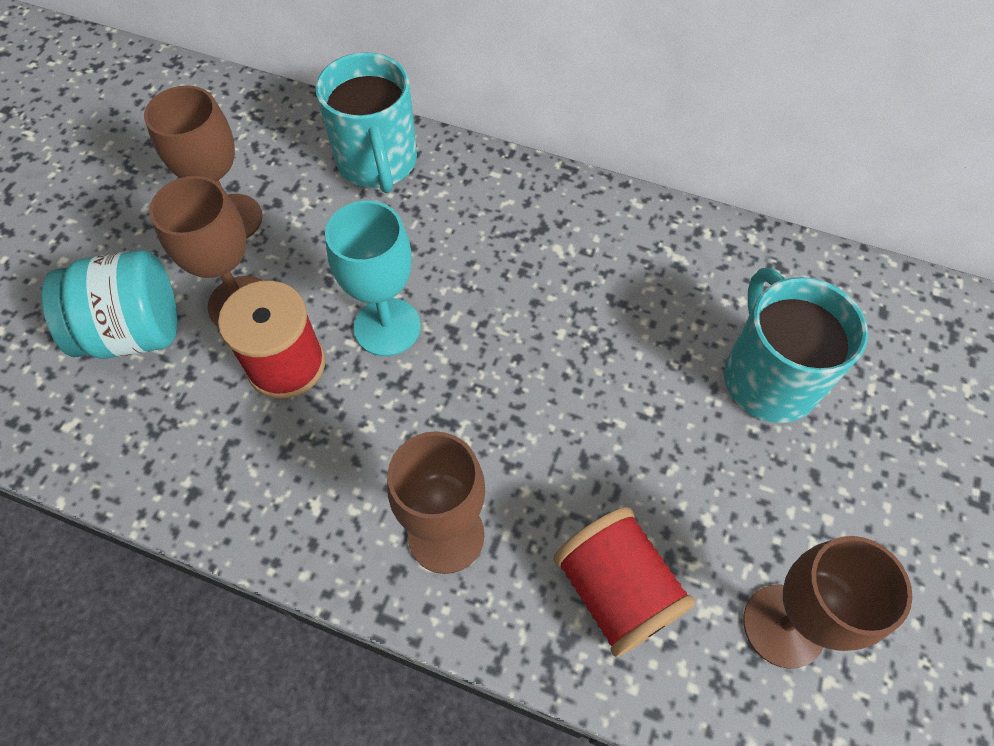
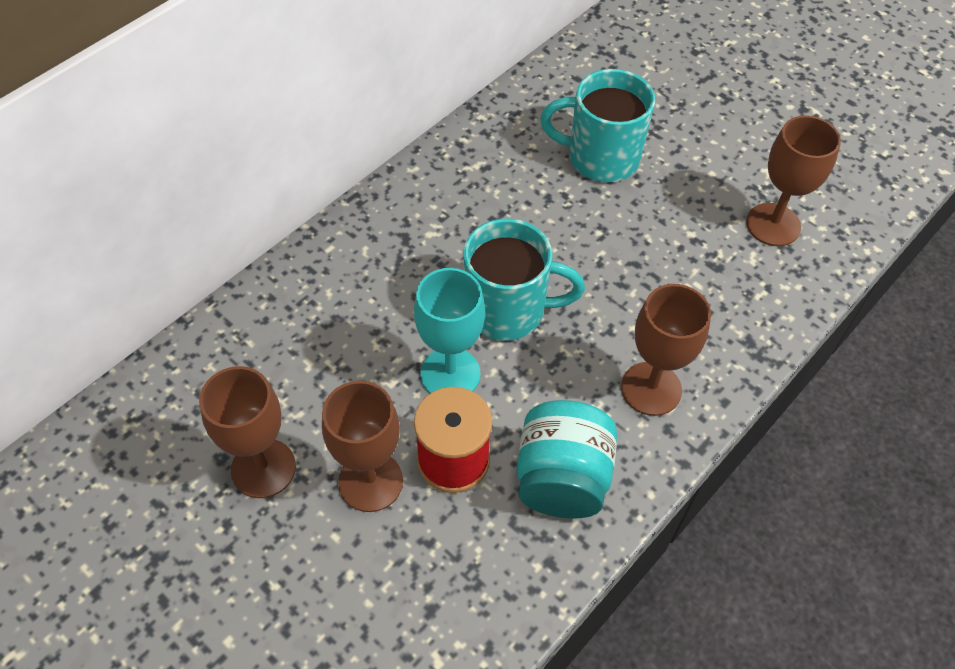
camera: 70 degrees left, 5 degrees down
(135, 331) = (357, 582): turquoise jar -> turquoise jar (561, 479)
(377, 163) = (265, 330): turquoise mug -> turquoise mug (508, 310)
(616, 591) = (724, 302): red spool -> none

